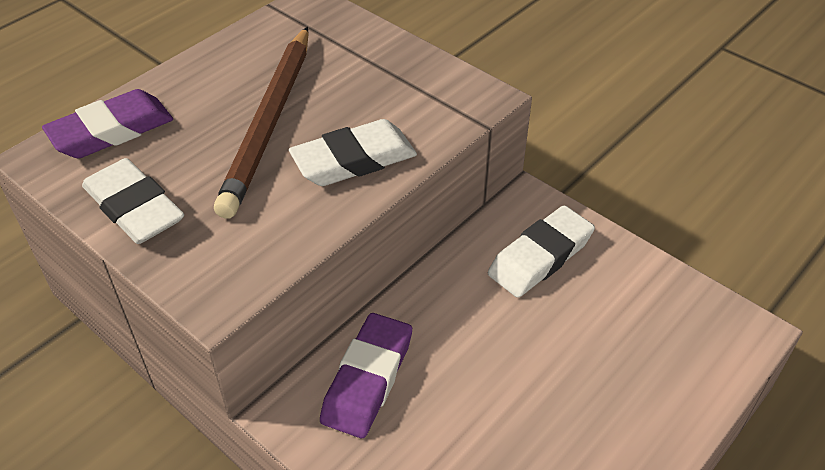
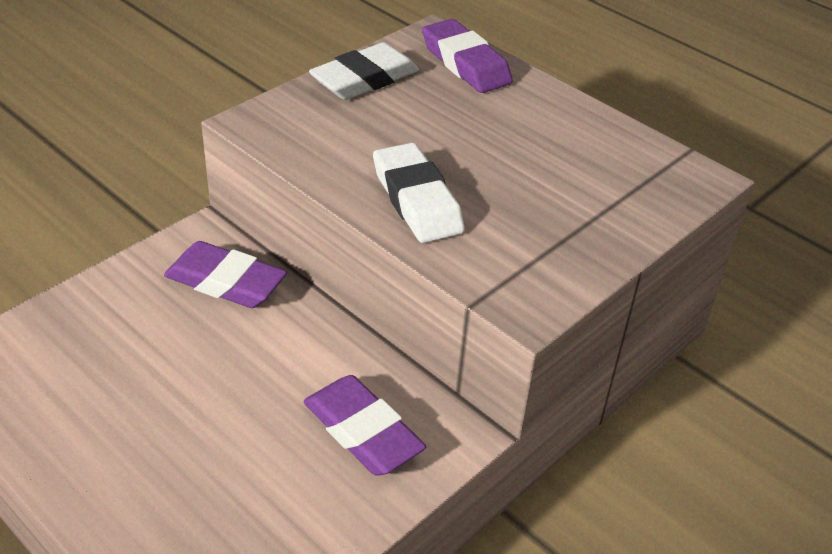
camera: 90 degrees right, 5 degrees down
(269, 123) = (477, 148): brown pencil -> none
(540, 257) = (363, 431): white eraser -> purple eraser

